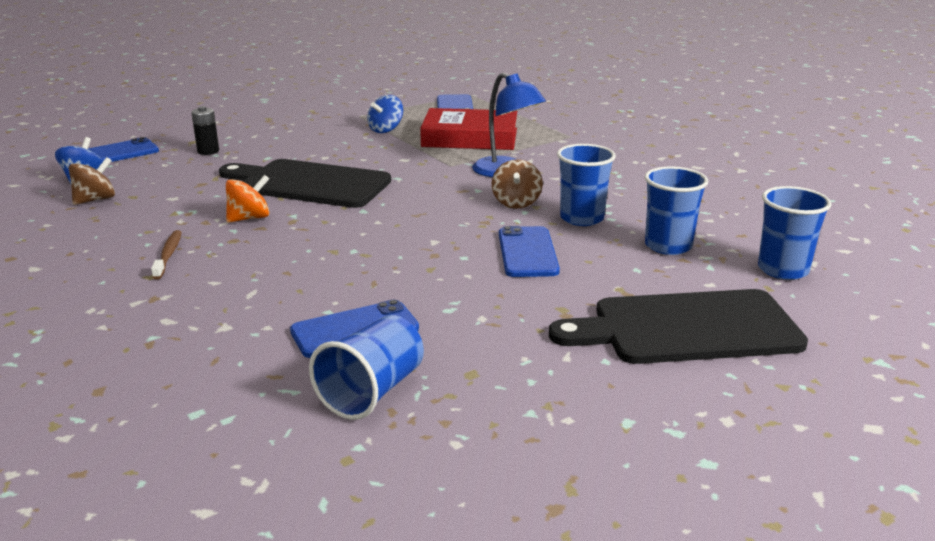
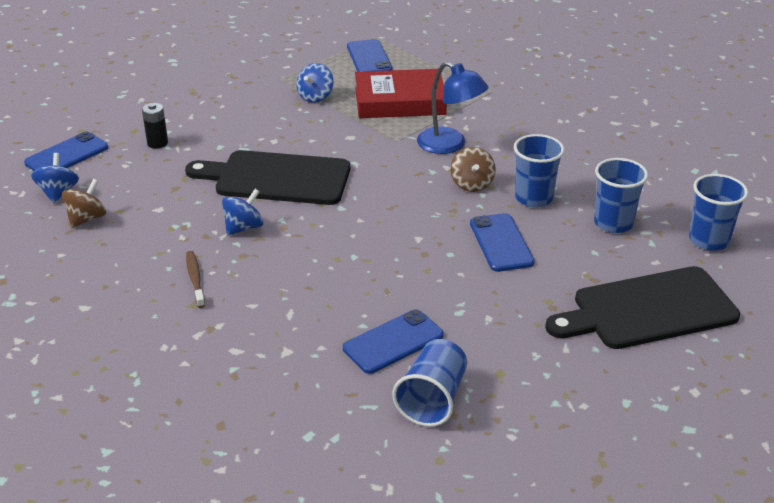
camera: 10 degrees left, 10 degrees up
(249, 218) = (244, 227): orange spinning top -> blue spinning top

